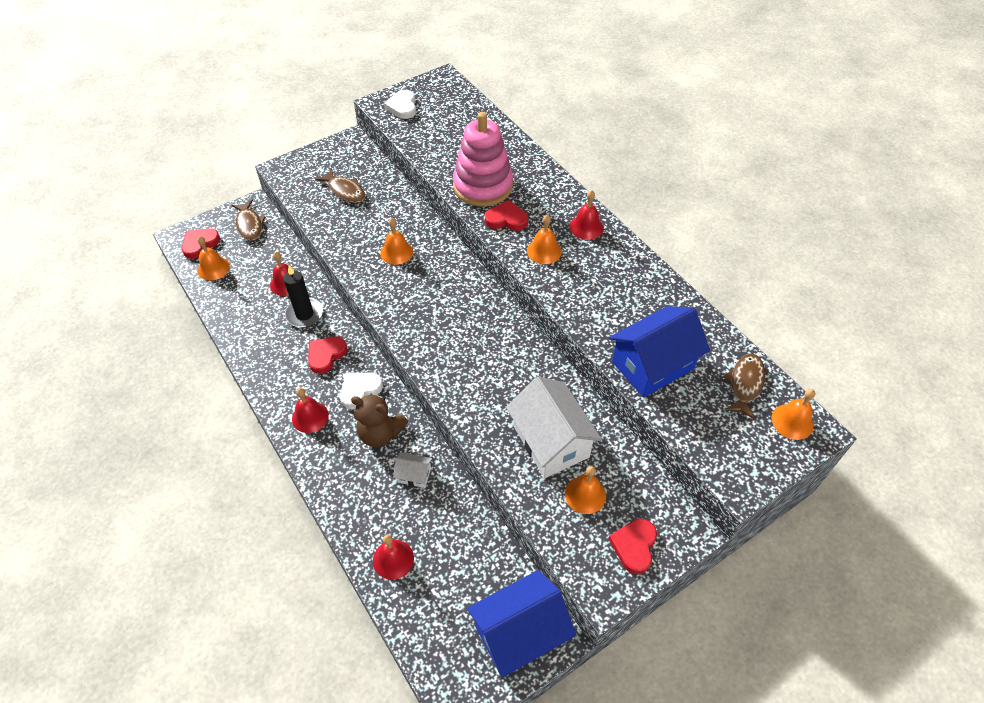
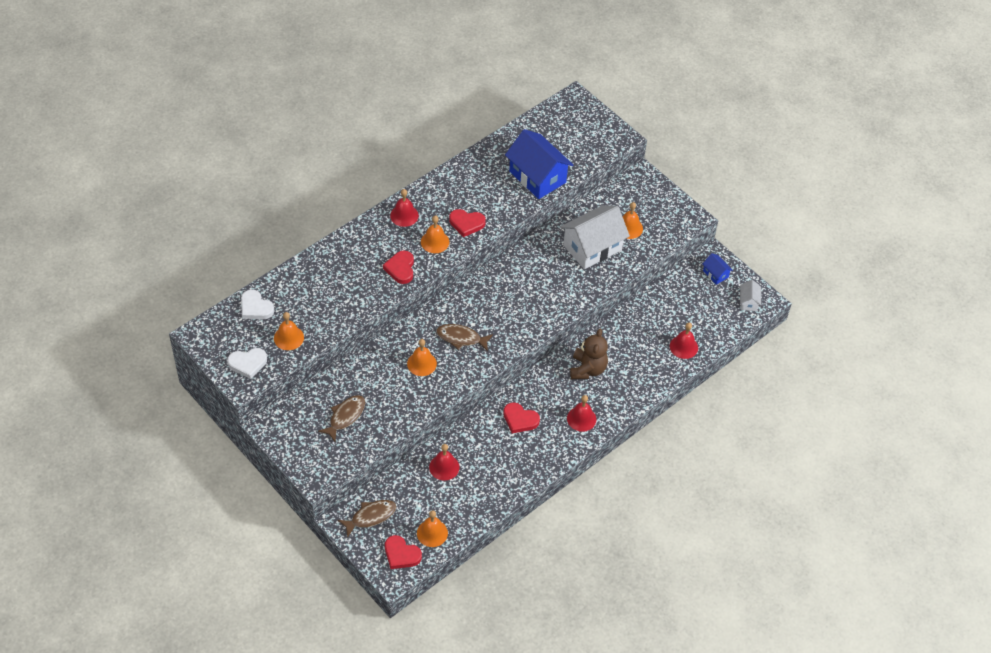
camera: 100 degrees left, 0 degrees up
(304, 314) = (478, 444): black candle -> none
(360, 390) = (551, 389): white heart -> white heart (255, 307)
(414, 475) = (618, 343): white house -> white house (748, 302)
(483, 186) = (360, 288): pink stacking toy -> none
(519, 633) = (715, 274): blue house -> blue house, size x0.45
(634, 546) = (659, 203): red heart -> red heart (466, 223)
(745, 384) = (544, 129): brown fish -> brown fish (461, 338)
(792, 421) = (570, 109): orange bell -> orange bell (288, 337)

